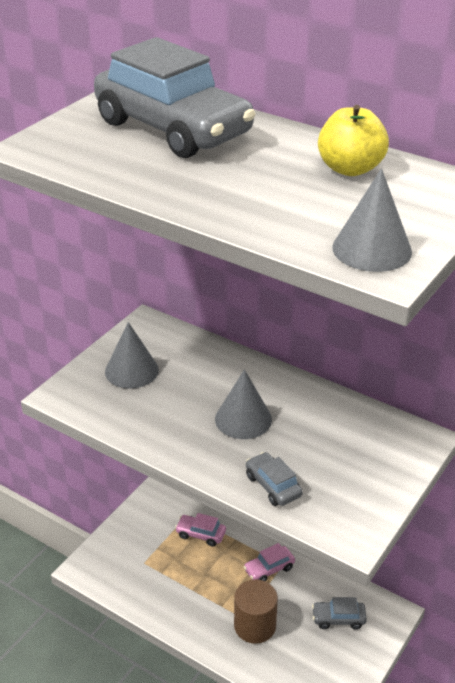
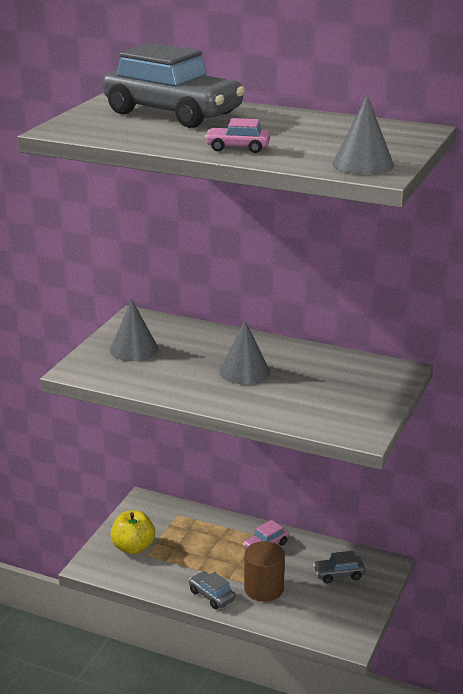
camera: 10 degrees left, 10 degrees down
(200, 534) = (194, 527): pink car -> pink car (238, 148)
(273, 486) = (285, 410): grey car -> grey car (211, 595)
(350, 169) = (326, 126): yellow apple -> yellow apple (133, 547)

